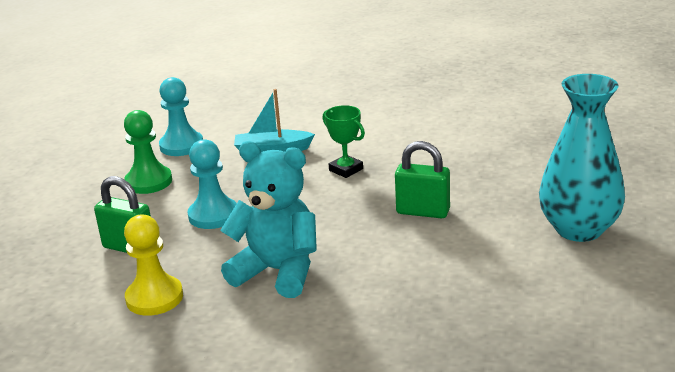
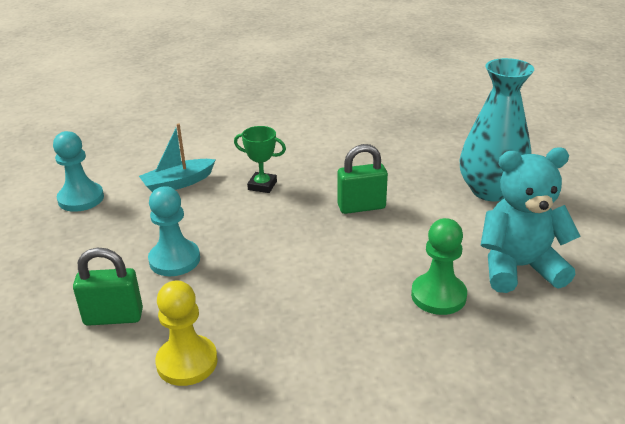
camera: 30 degrees left, 5 degrees up
(149, 182) = (76, 243): green pawn -> green pawn (438, 296)
(278, 271) = (286, 297): turquoise teddy bear -> turquoise teddy bear (519, 267)

